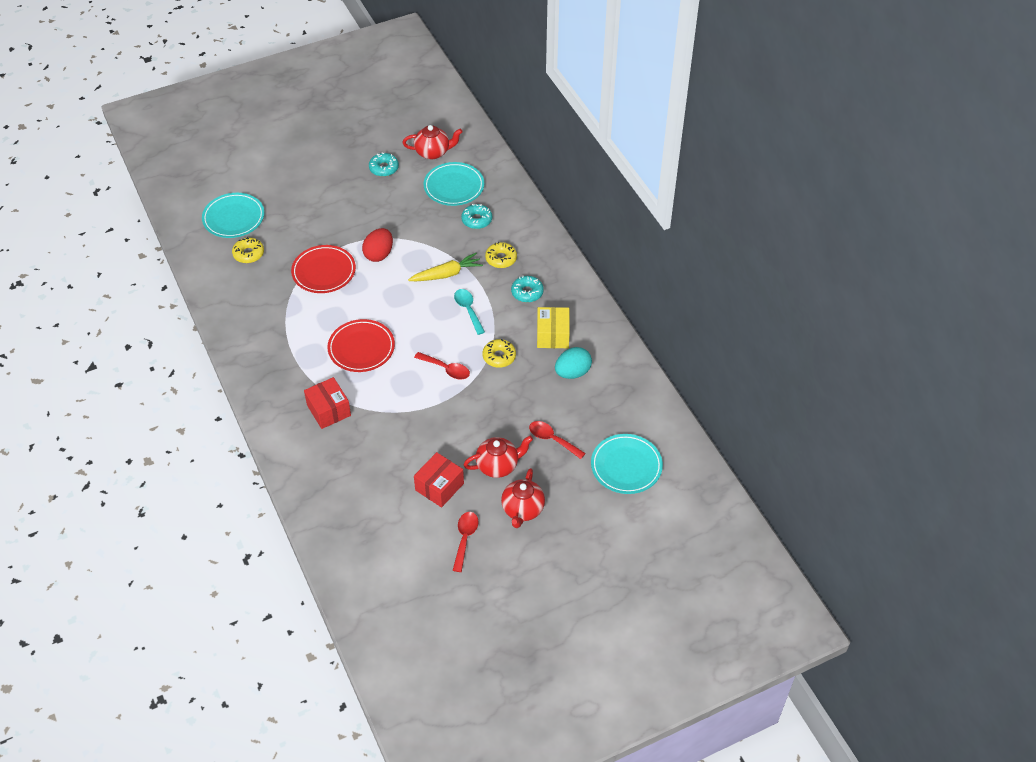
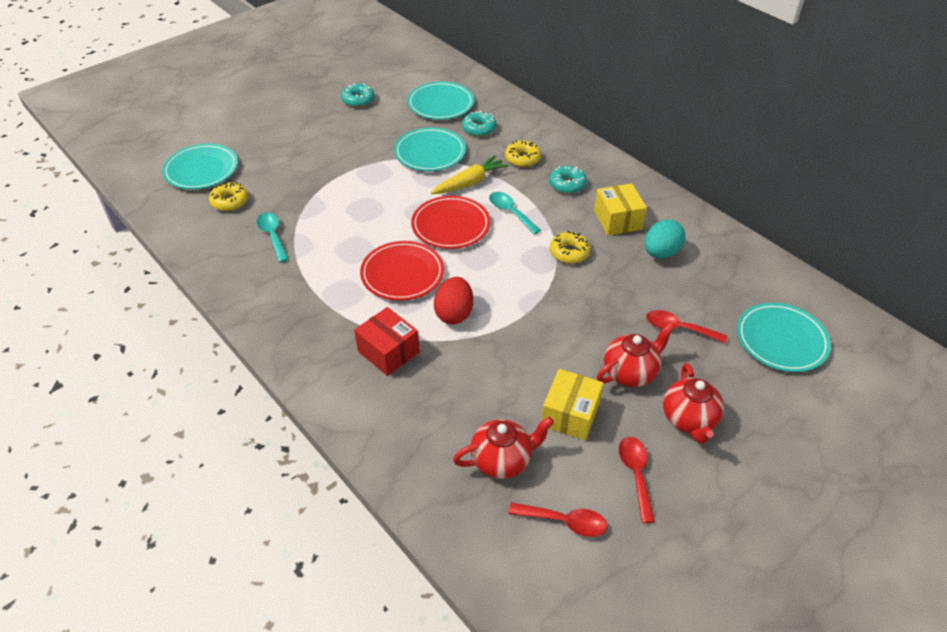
camera: 15 degrees left, 5 degrees down
(273, 293) = (273, 236): none -> turquoise spoon
(324, 272) = (326, 204): red plate -> red plate (450, 226)
(379, 254) = (384, 177): red egg -> red egg (454, 313)
(425, 237) = (430, 153): none -> turquoise plate
(433, 152) = (405, 79): red teapot -> red teapot (502, 460)
(439, 487) = (570, 414): red box -> yellow box
(446, 369) = (514, 277): red spoon -> red spoon (564, 522)

